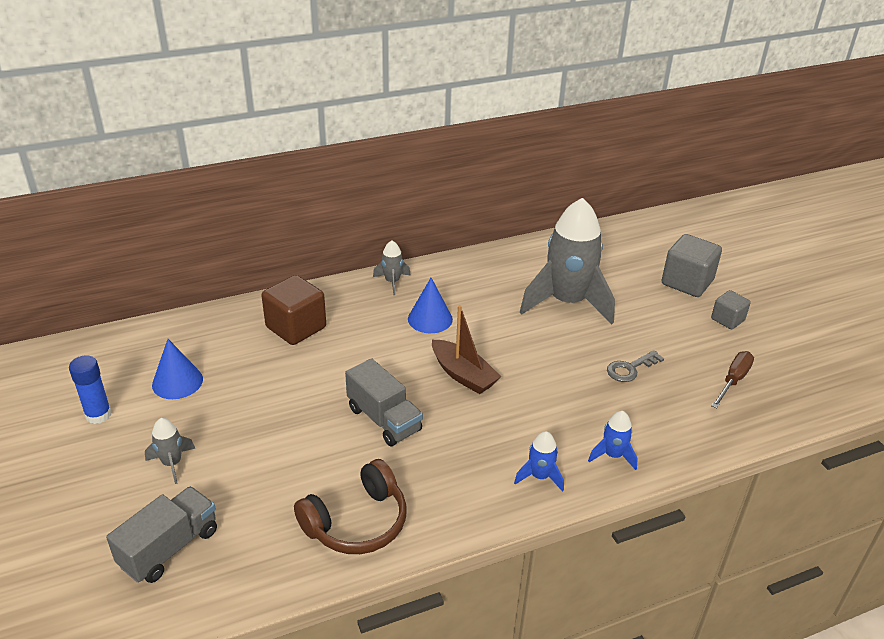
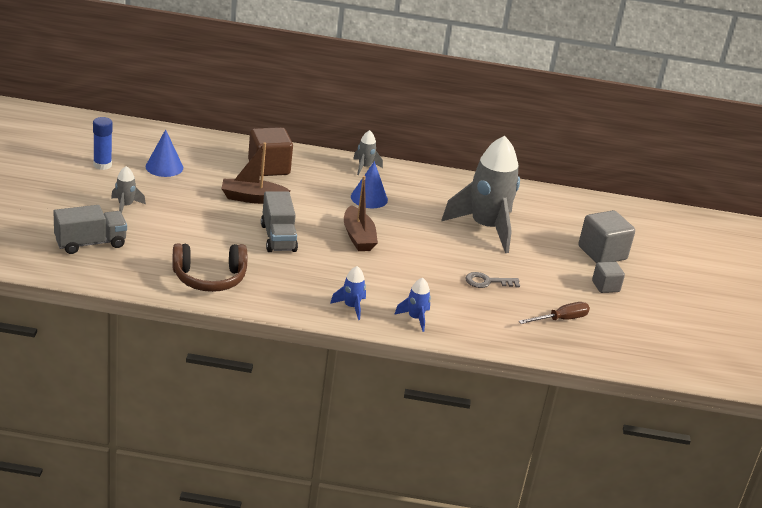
camera: 25 degrees right, 5 degrees down
(311, 378) = (252, 198): none -> brown boat

